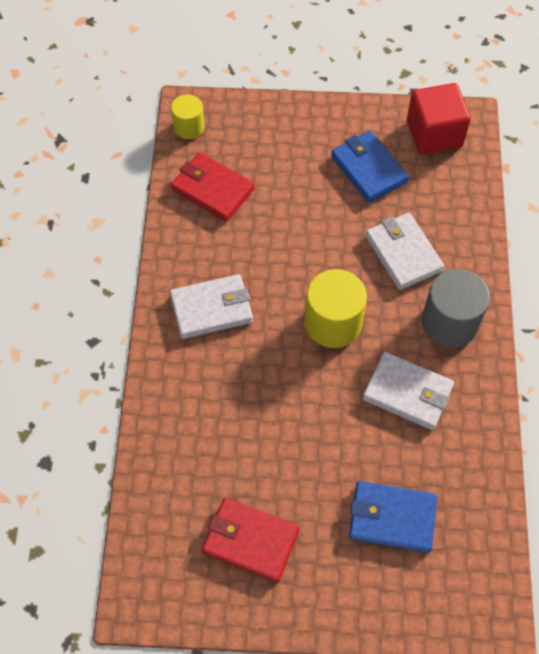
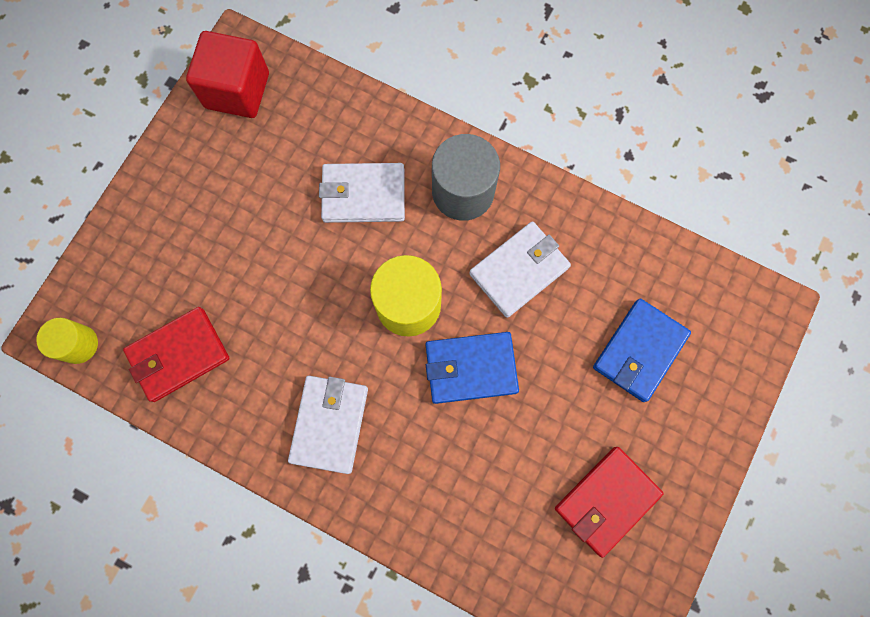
camera: 65 degrees left, 15 degrees up
(368, 169) = (244, 177): blue wallet -> blue wallet (470, 368)

